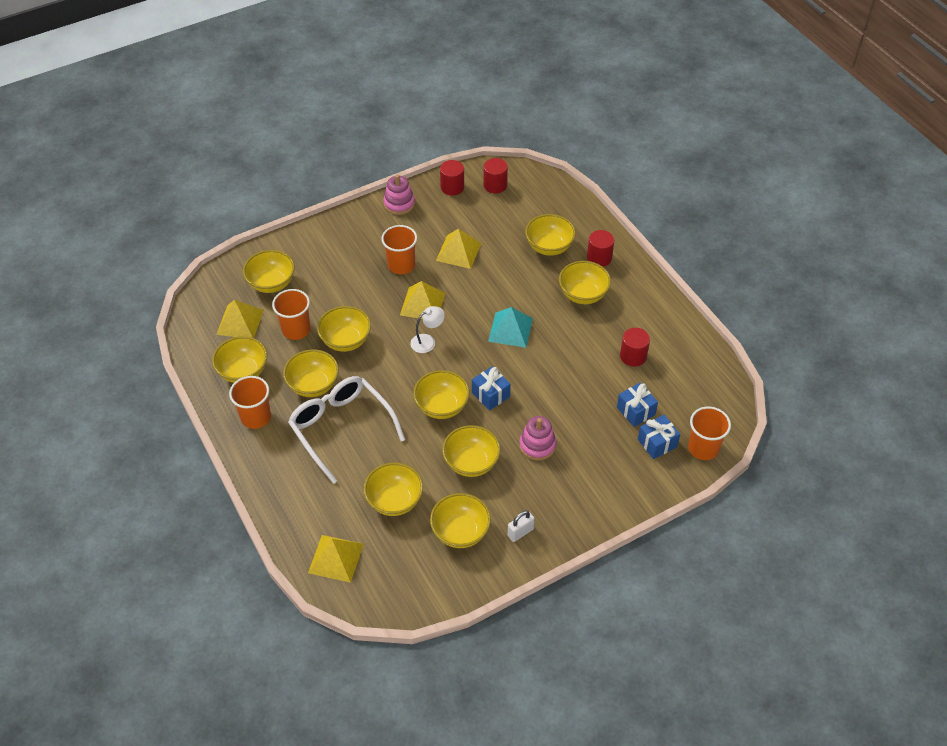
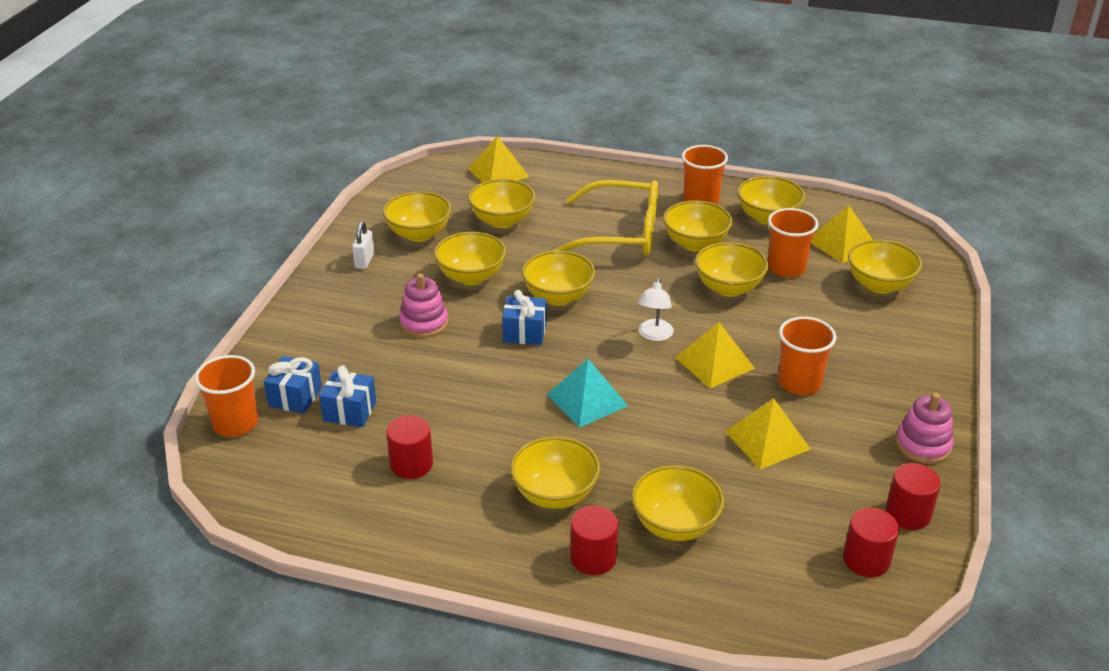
camera: 135 degrees right, 15 degrees down
(341, 428) = (621, 233): white glasses -> yellow glasses

